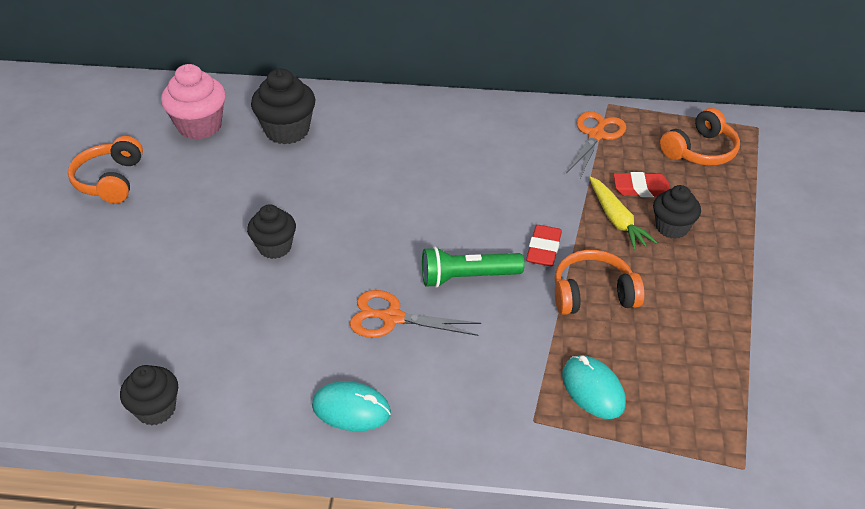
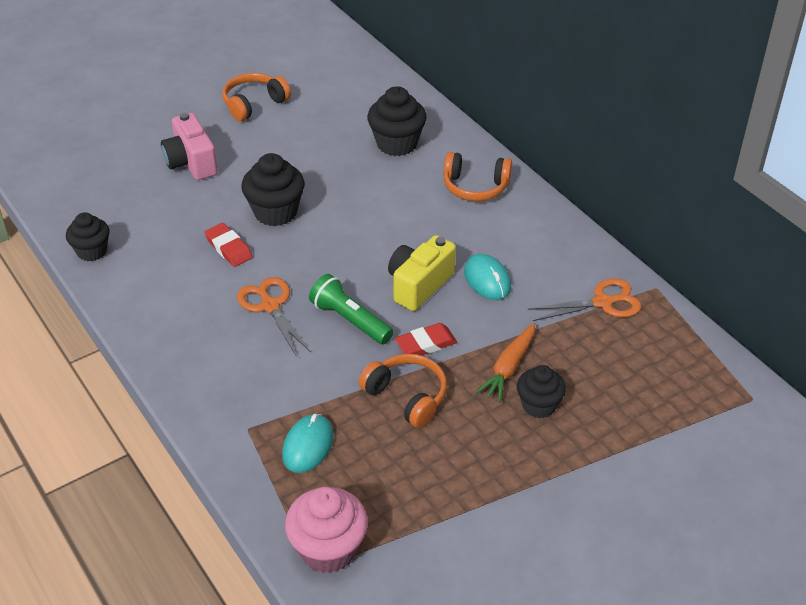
camera: 50 degrees right, 0 degrees up
(129, 265) = (191, 162): none -> pink camera
(200, 126) = (351, 103): pink cupcake -> pink cupcake (328, 549)
(275, 247) = (275, 212): black cupcake -> black cupcake, size x1.51
(351, 409) = (172, 334): turquoise mouse -> turquoise mouse (487, 280)
(471, 214) = (419, 285): none -> yellow camera
(616, 220) = (508, 368): yellow carrot -> orange carrot
(641, 188) = (566, 363): red eraser -> red eraser (229, 248)
(700, 151) = (665, 376): orange headphones -> orange headphones (475, 187)

